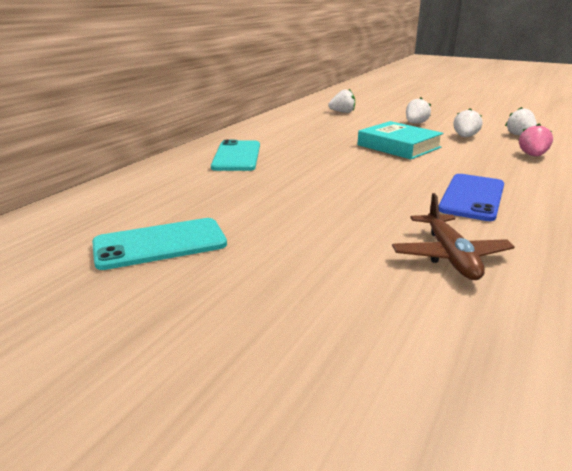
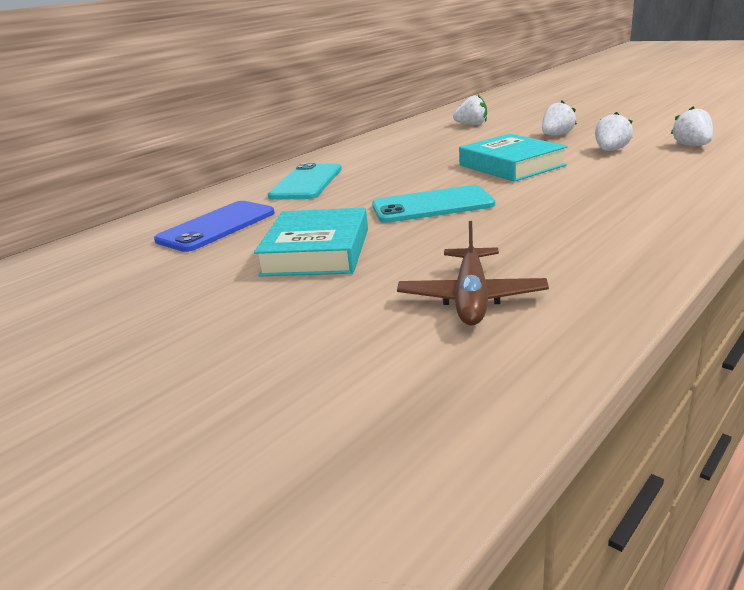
camera: 15 degrees right, 0 degrees up
(160, 244) = (160, 279): turquoise phone -> turquoise phone (432, 205)
(290, 217) = (317, 252): none -> turquoise book
(472, 197) = (557, 227): blue phone -> blue phone (216, 226)
(532, 156) = (687, 173): pink strawberry -> none

